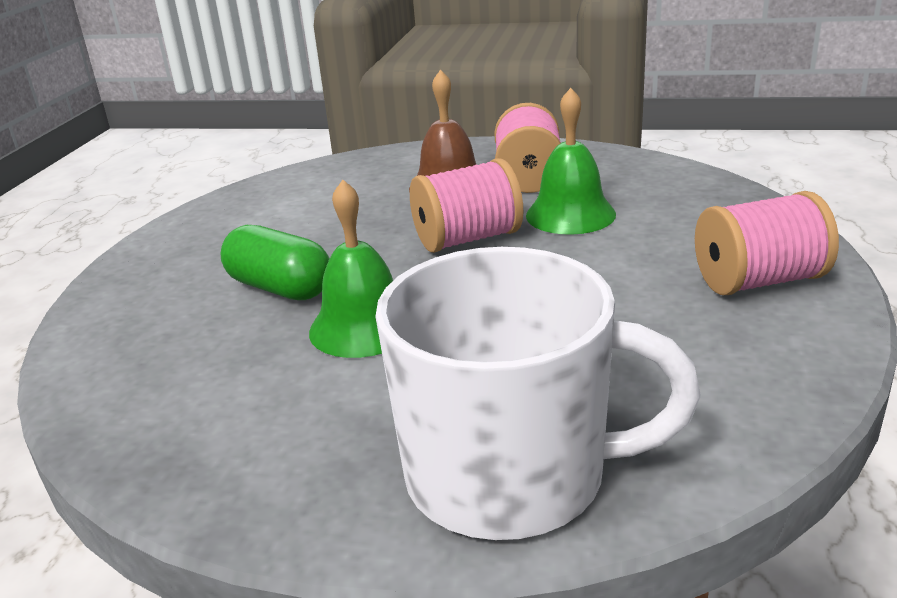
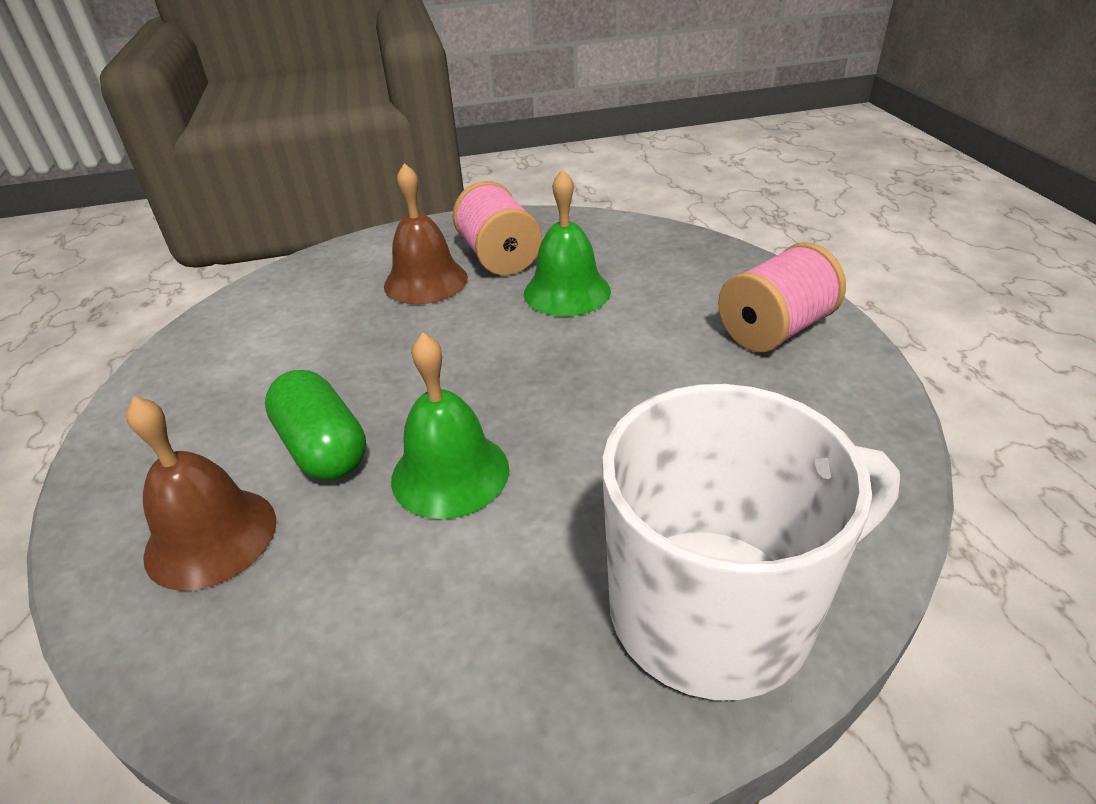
camera: 25 degrees left, 10 degrees up
(163, 326) = (211, 537): none -> brown bell
(280, 288) = (323, 448): green capsule -> green capsule turned 45 degrees clockwise
(467, 239) = (487, 341): pink spool -> none

